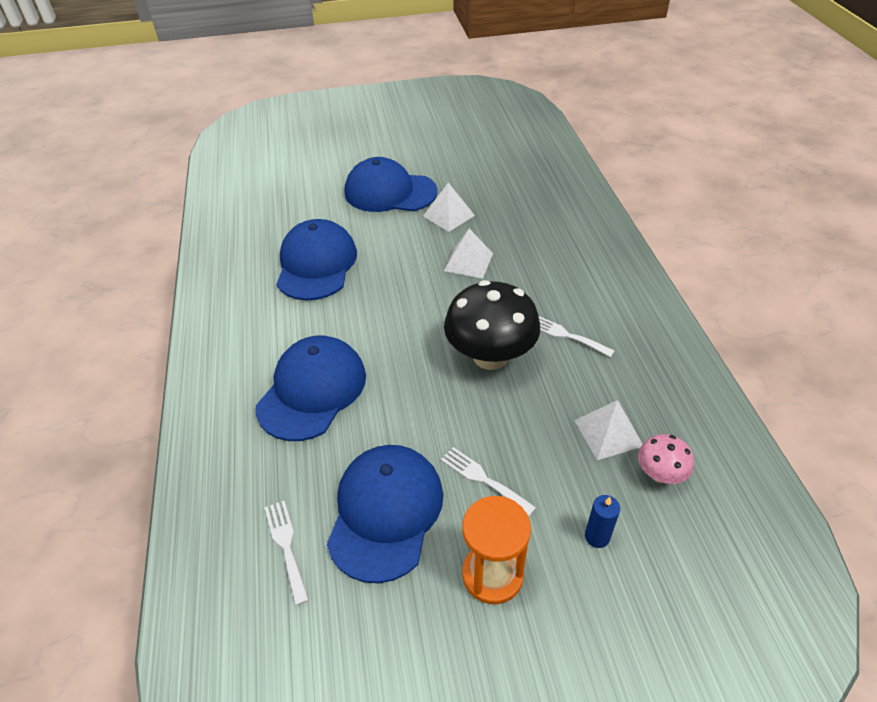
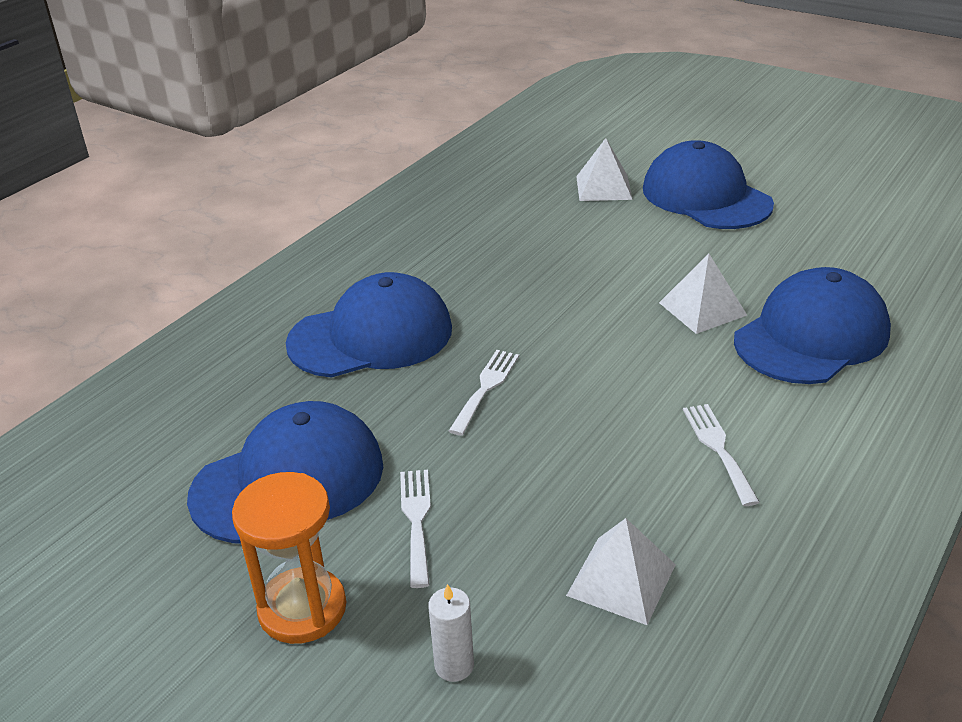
camera: 45 degrees right, 10 degrees down
(286, 546) = (179, 445): white fork -> white fork (486, 388)
(316, 264) = (528, 228): blue cap -> blue cap (811, 336)
(448, 215) = (745, 251): white pyramid -> white pyramid (603, 187)
(490, 356) = (591, 414): black mushroom -> none
(597, 537) = (454, 665): blue candle -> white candle
(660, 474) = (623, 668): pink mushroom -> none

